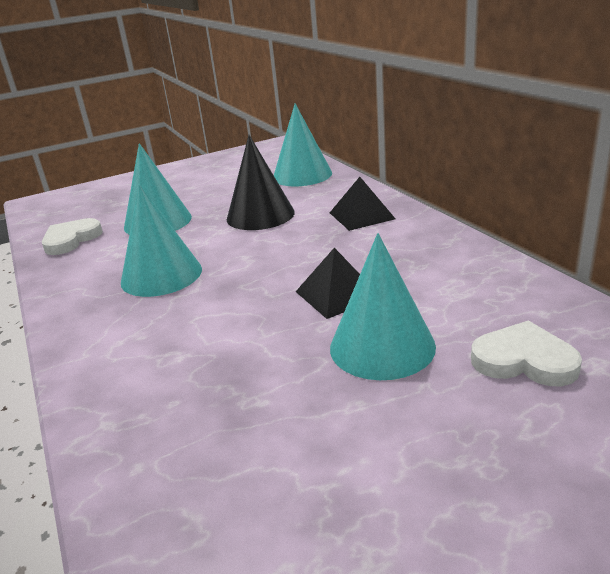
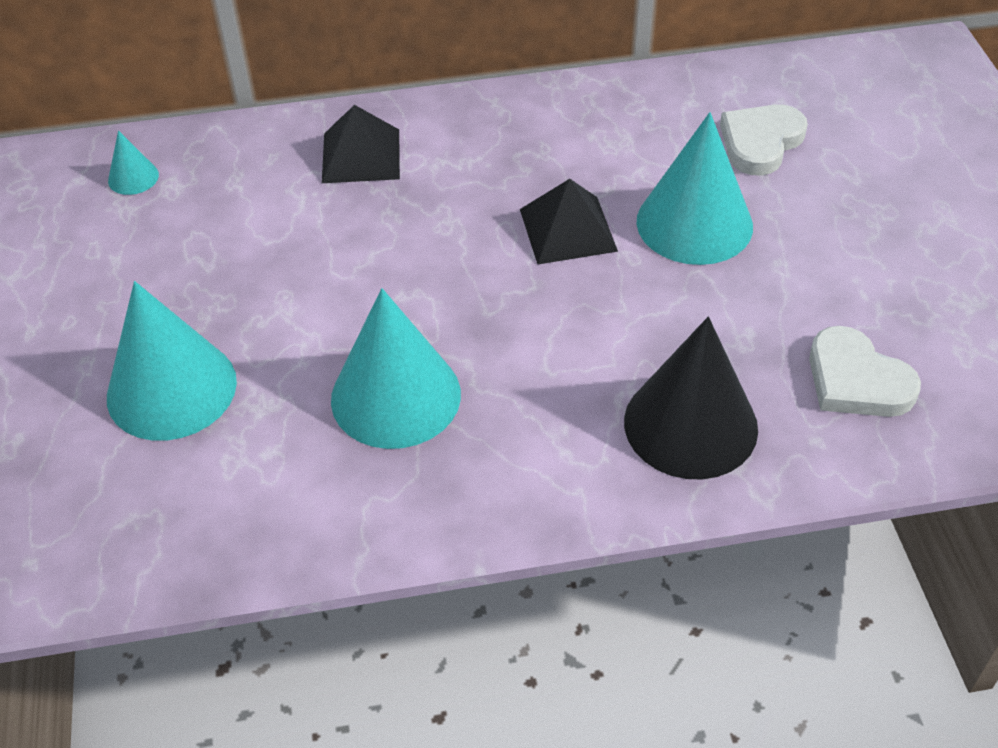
camera: 75 degrees left, 20 degrees up
(71, 240) = (144, 524): white heart -> white heart (856, 380)
(260, 215) = (263, 256): black cone -> black cone (690, 424)
(302, 175) = (133, 177): turquoise cone -> turquoise cone, size x0.45

